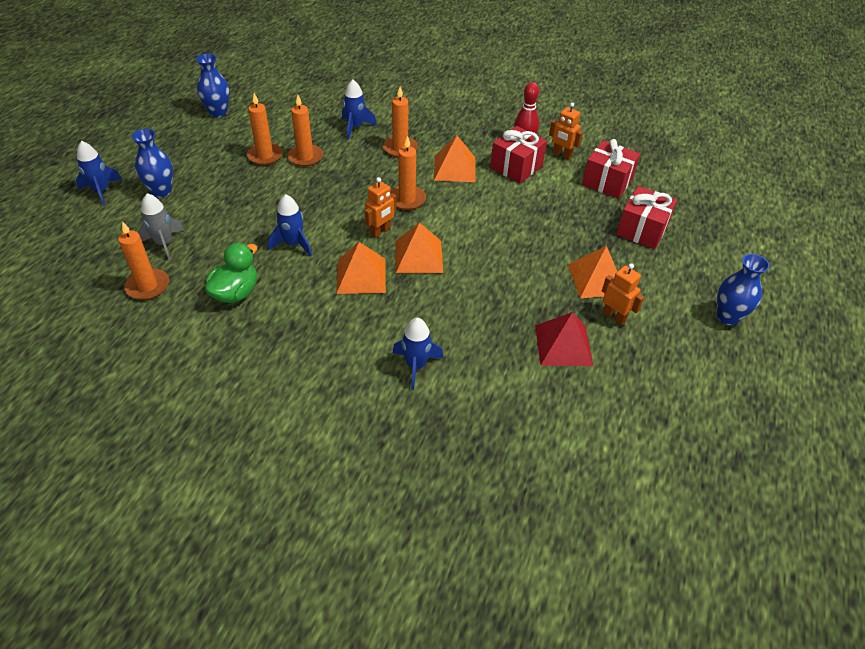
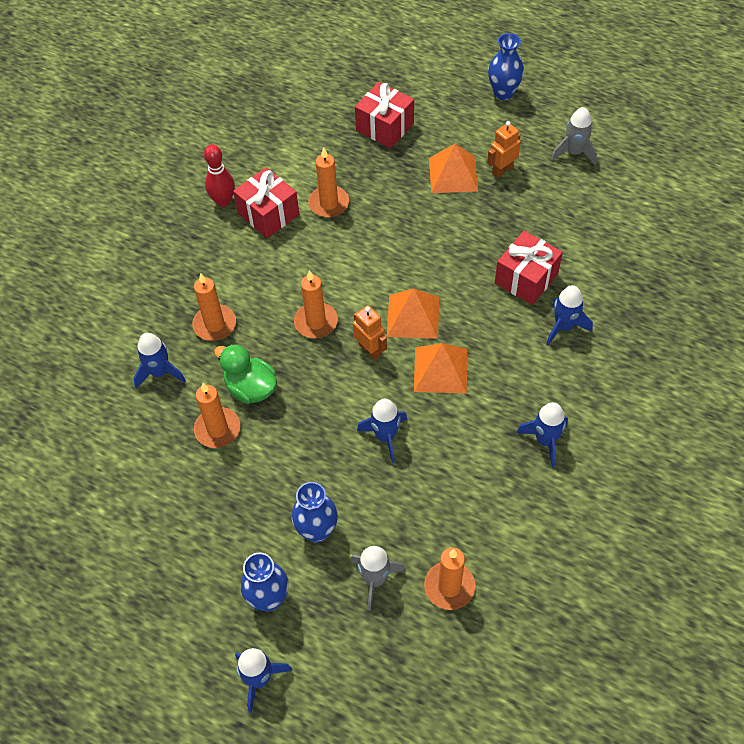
camera: 80 degrees left, 10 degrees up
(218, 112) = (89, 546): blue vase -> blue vase (317, 531)
(236, 292) = (462, 491): green duck -> green duck (251, 388)
(265, 156) = (207, 477): orange candle -> orange candle (329, 203)
(282, 349) = (545, 440): none -> blue rocket
(454, 168) = (263, 272): orange pyramid -> none
(561, 155) = (251, 170): orange robot -> none
(563, 345) = (537, 212): red pyramid -> none
(607, 182) = (305, 140): red gift -> red gift (526, 278)
(661, 379) = (574, 152): none -> grey rocket

